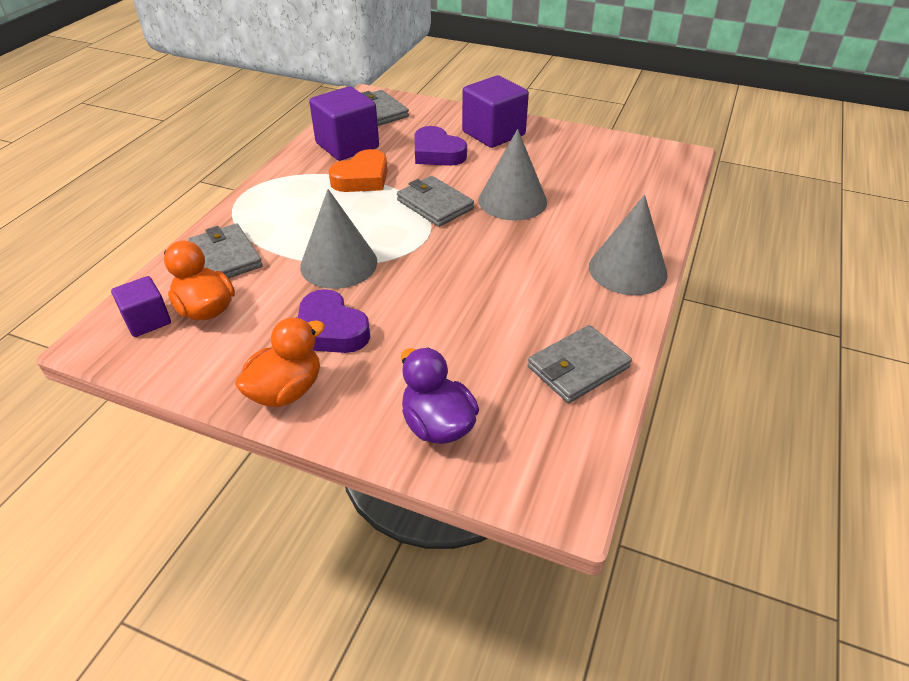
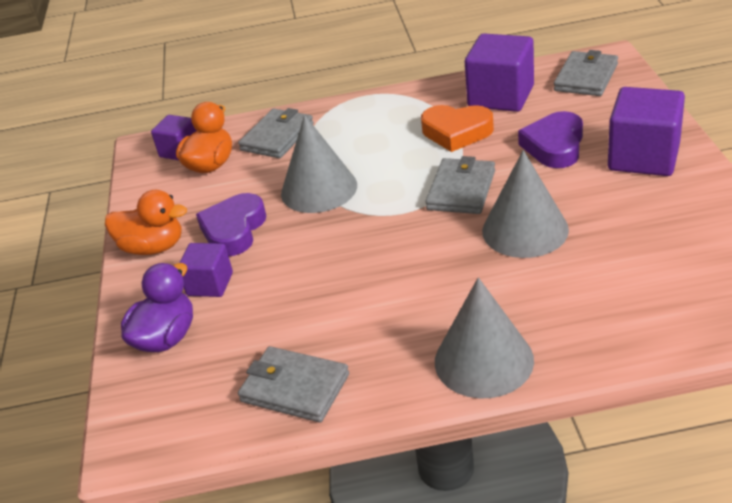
camera: 65 degrees right, 5 degrees down
(391, 371) = (210, 284): none -> purple cube

